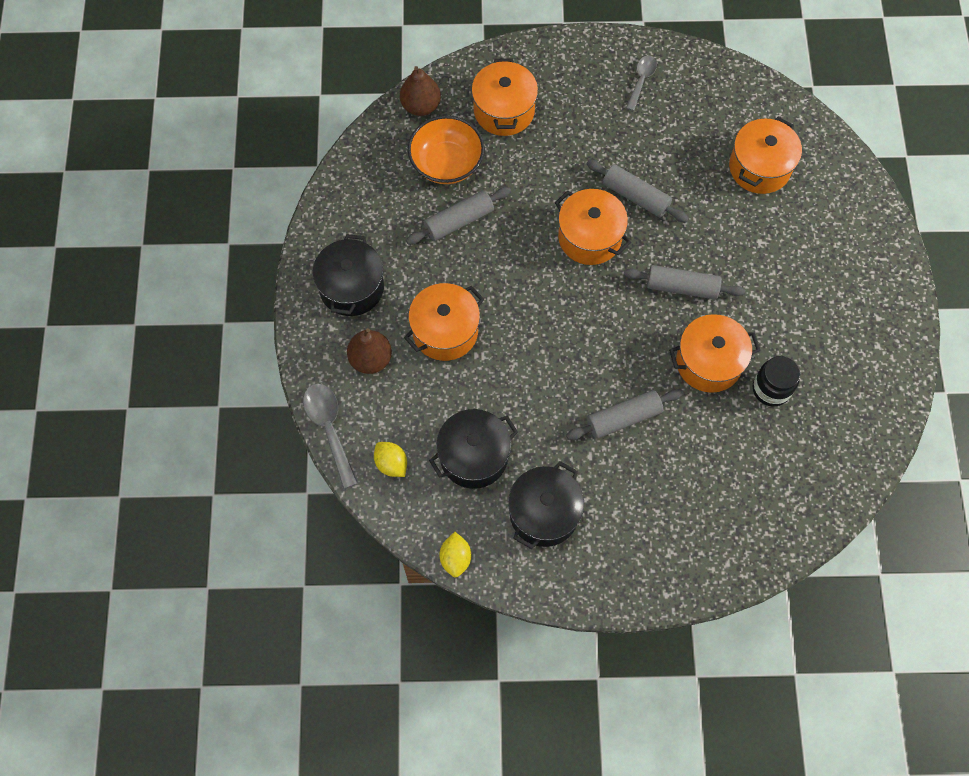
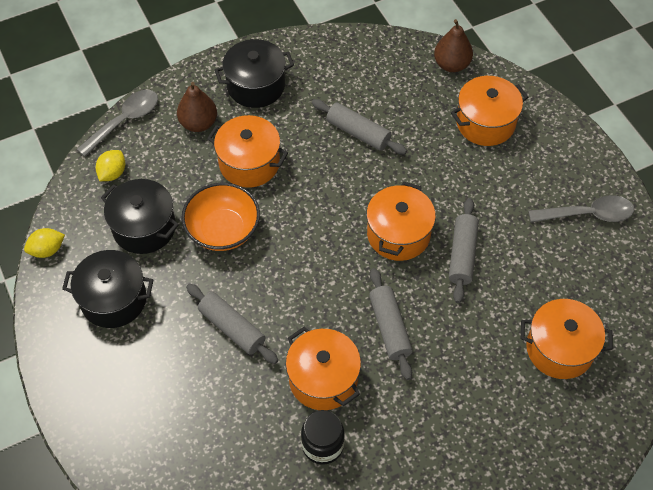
camera: 65 degrees right, 10 degrees down
(446, 163) = (408, 103): orange bowl -> orange bowl (223, 230)
(641, 80) = (588, 214): grey spoon -> grey spoon, size x1.54

